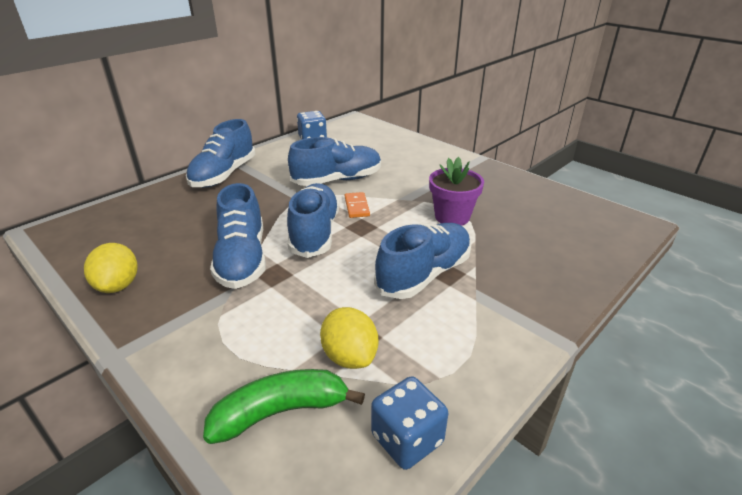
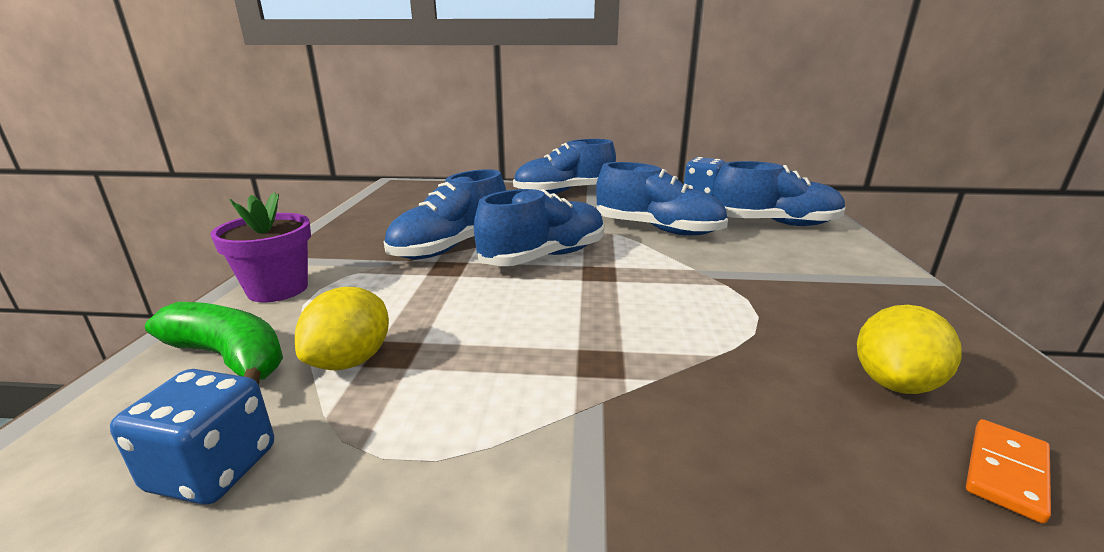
camera: 50 degrees right, 10 degrees down
(118, 285) = (357, 225): yellow lemon -> yellow lemon (894, 383)
(357, 206) = (631, 256): orange domino -> orange domino (1006, 472)
(424, 274) = (571, 346): blue shoe -> blue shoe (774, 224)
(452, 217) = (734, 315): purple flower pot -> purple flower pot (278, 289)

